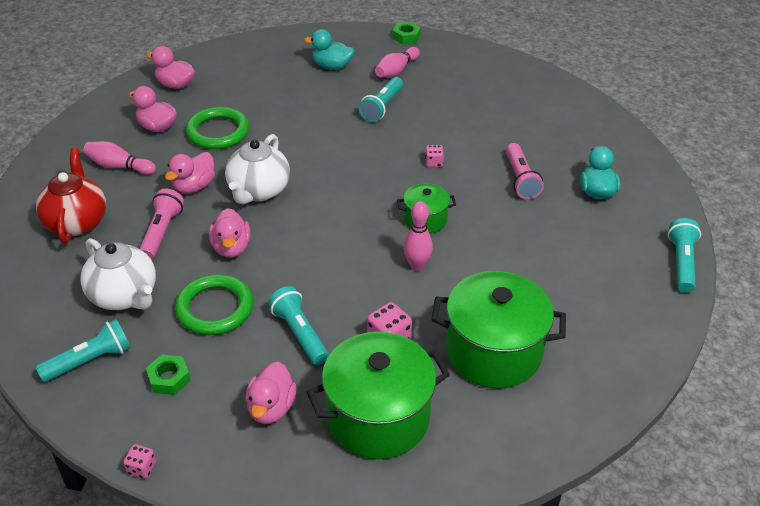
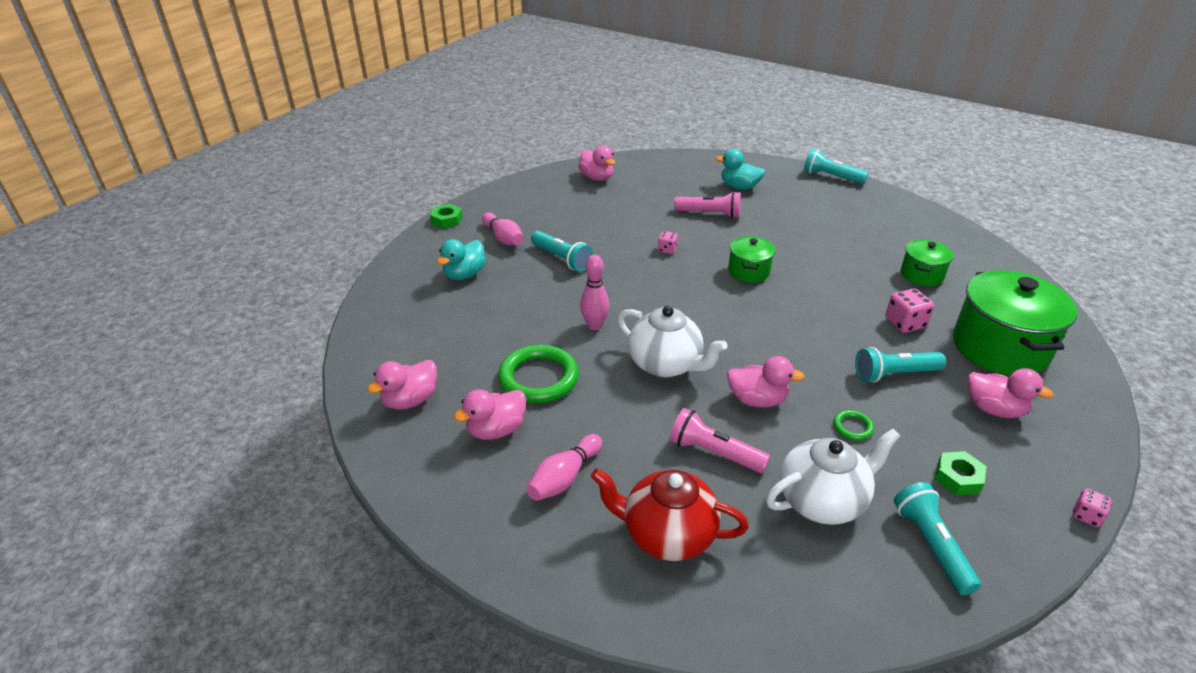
camera: 70 degrees left, 5 degrees down
(194, 186) = (637, 413): pink duck -> pink duck (597, 178)
(214, 308) = (852, 427): green ring -> green ring, size x0.46
(417, 266) = (810, 289): pink bowling pin -> pink bowling pin (594, 326)
(493, 352) = (921, 275): green pot -> green pot, size x0.52

